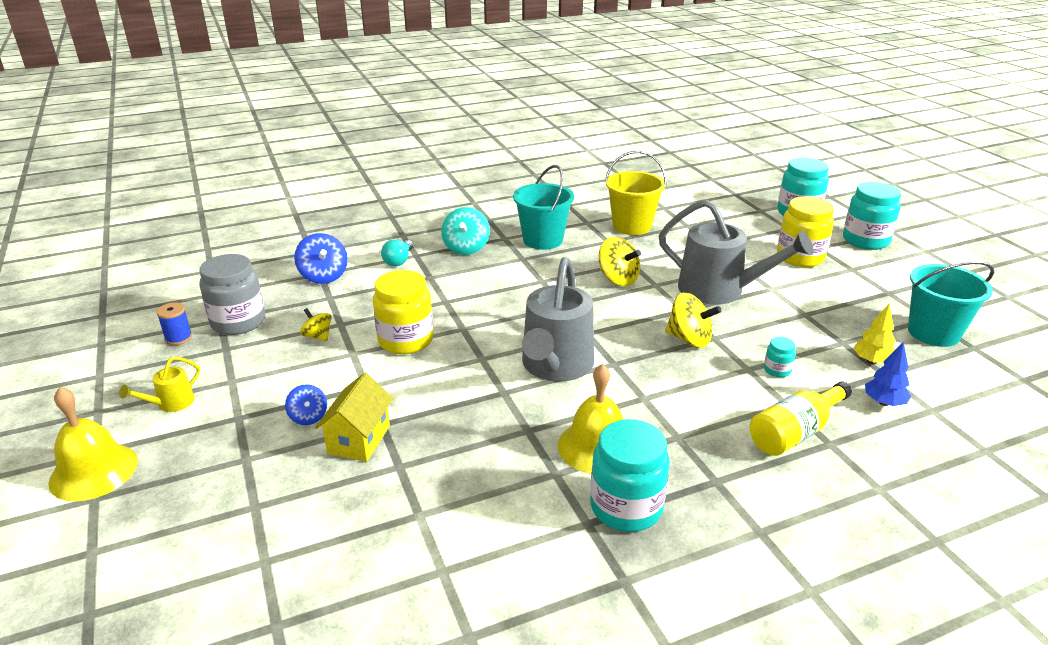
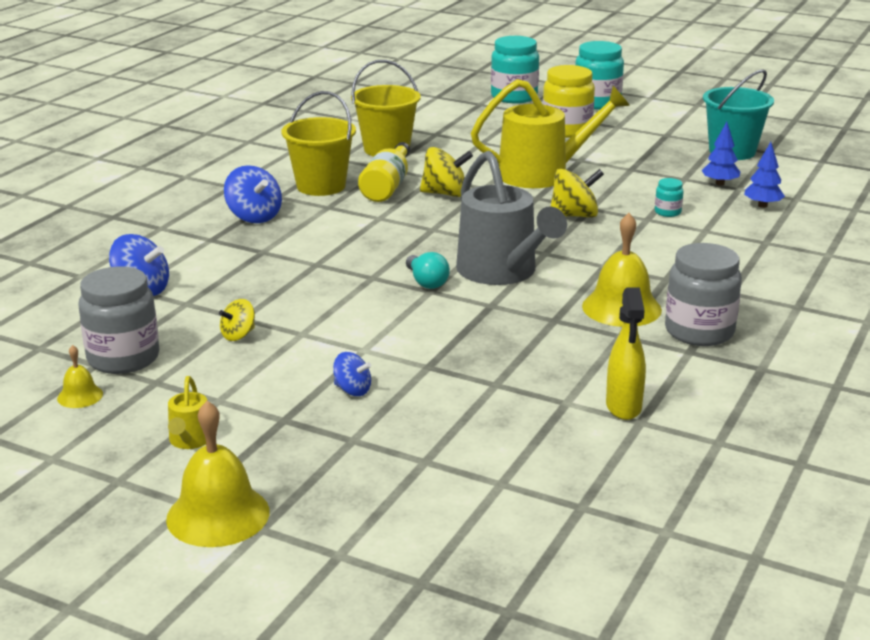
camera: 40 degrees left, 5 degrees down
(178, 338) = (80, 396): blue spool -> yellow bell
(318, 336) = (238, 335): yellow spinning top -> yellow spinning top turned 45 degrees counterclockwise
(359, 439) = (429, 384): yellow house -> none
(399, 261) = (201, 250): turquoise light bulb -> turquoise light bulb (426, 282)
(405, 340) = (335, 305): yellow jar -> none
(451, 547) = (623, 407): none -> yellow spray bottle
(466, 248) = (254, 216): turquoise spinning top -> blue spinning top
(543, 240) = (321, 186): turquoise bucket -> yellow bucket
(626, 507) = (699, 332): turquoise jar -> grey jar
(720, 290) = (543, 174): grey watering can -> yellow watering can
(795, 432) = (736, 245): yellow bottle -> yellow bottle (387, 187)
(871, 361) = (720, 183): yellow tree -> blue tree

